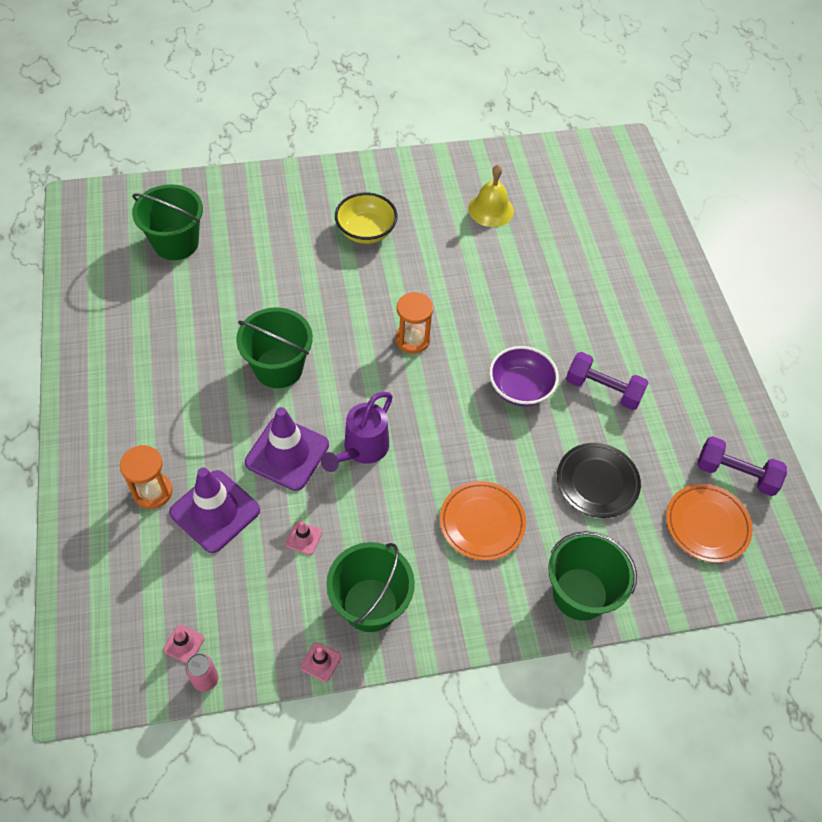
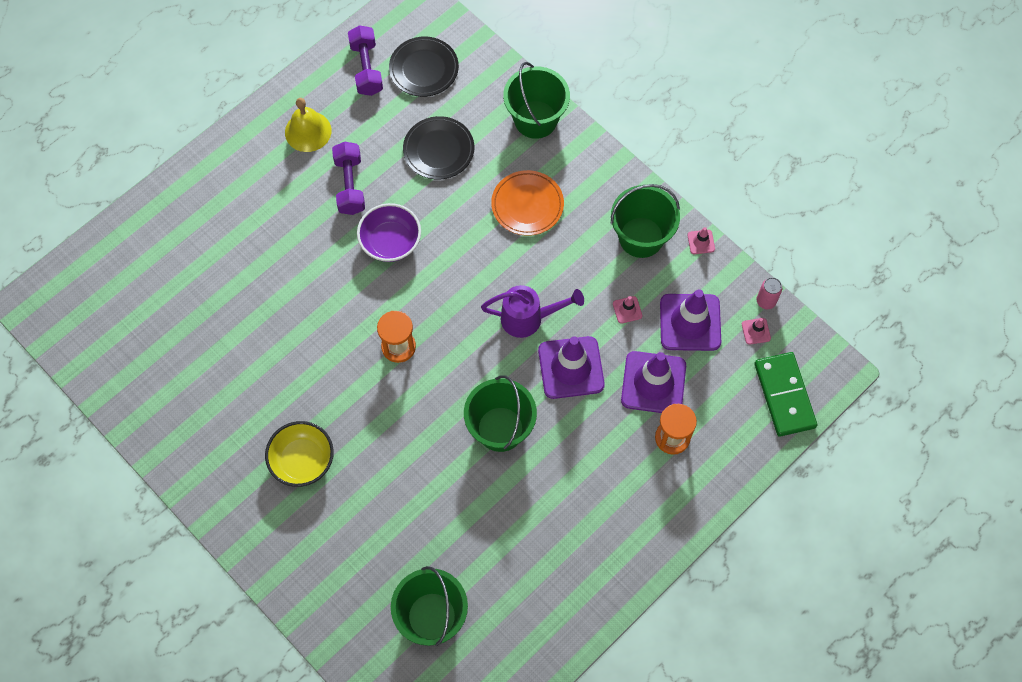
camera: 120 degrees left, 10 degrees up
(100, 621) = (784, 395): none -> green domino
(245, 586) = (690, 322): none -> purple traffic cone
(491, 209) = (202, 372): yellow bell -> yellow bell (308, 131)
(707, 525) = (424, 69): orange plate -> black plate

